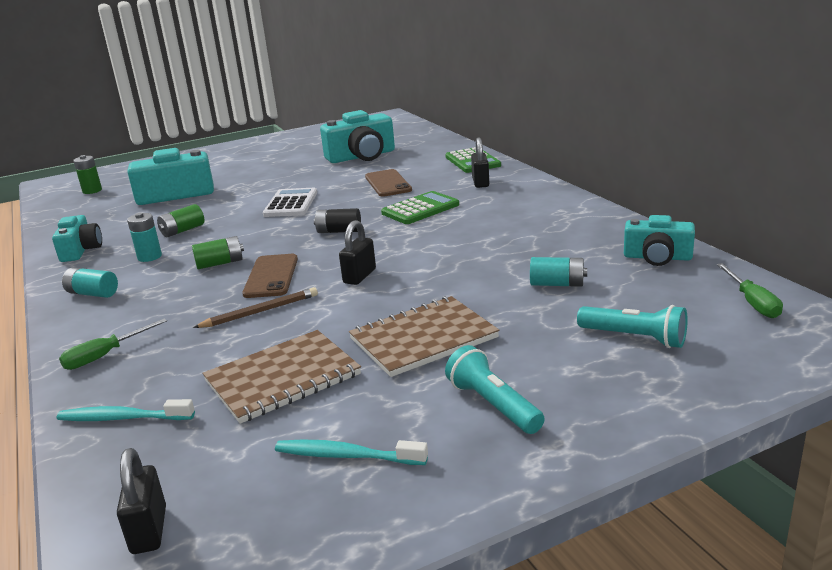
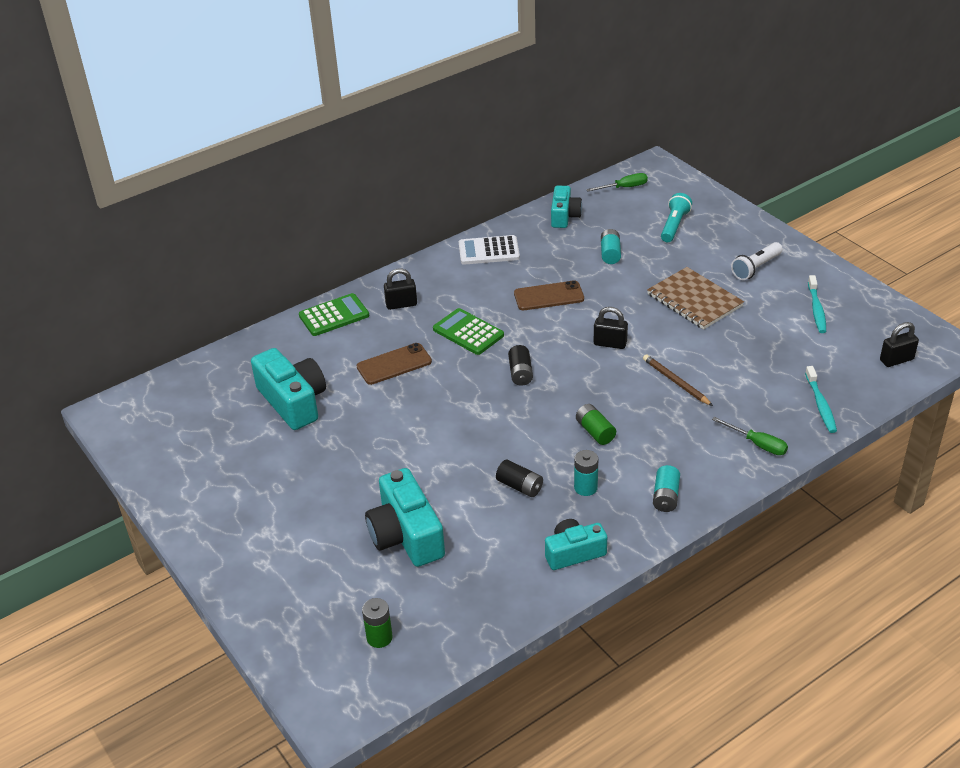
camera: 100 degrees left, 15 degrees up
(182, 231) = (520, 486): green battery -> black battery
(271, 276) = (616, 392): brown phone -> brown phone (548, 296)
(282, 378) = (756, 349): brown notebook -> none
(291, 204) = (447, 423): white calculator -> white calculator (489, 251)
(493, 405) = (756, 268): turquoise flashlight -> white flashlight

